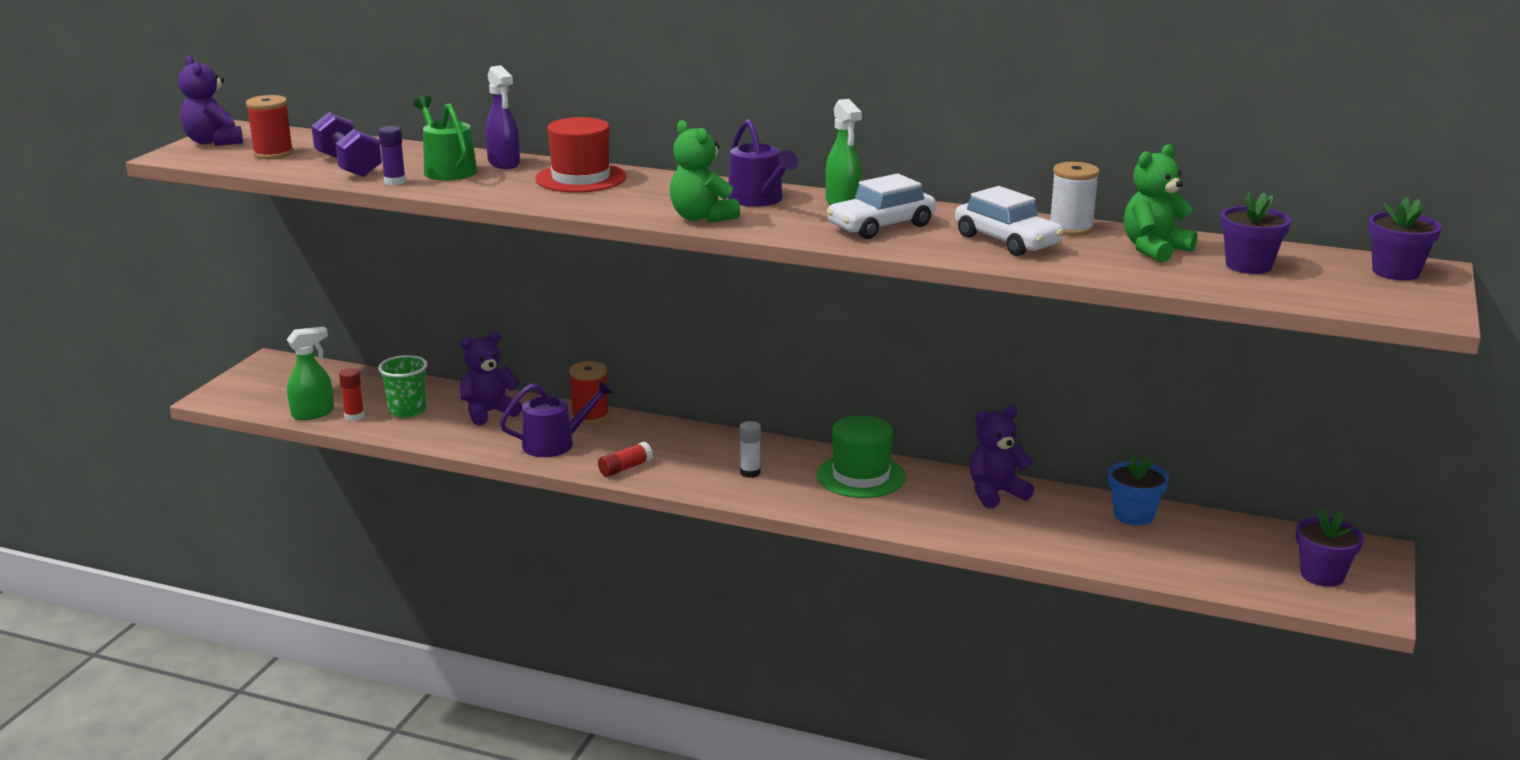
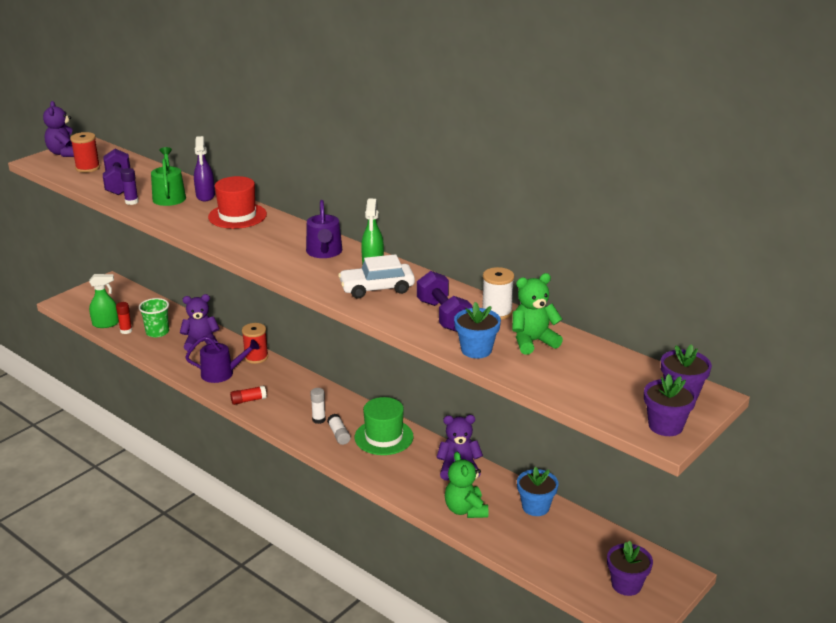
camera: 20 degrees right, 5 degrees up
(701, 217) = (276, 262): green teddy bear -> green teddy bear (465, 510)
(795, 485) = (339, 434): none -> white glue stick
(1007, 241) = (443, 316): white car -> purple dumbbell
(1094, 267) = (476, 350): none -> blue flower pot
(1248, 265) = (582, 368): purple flower pot -> purple flower pot (665, 426)

